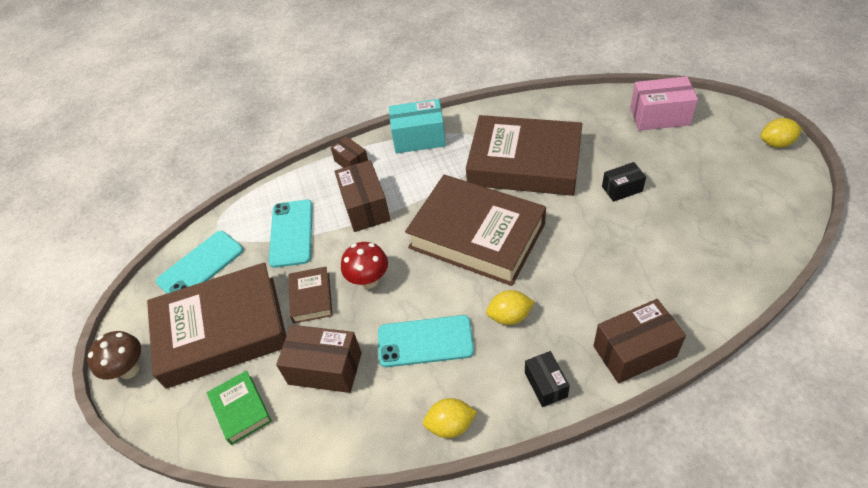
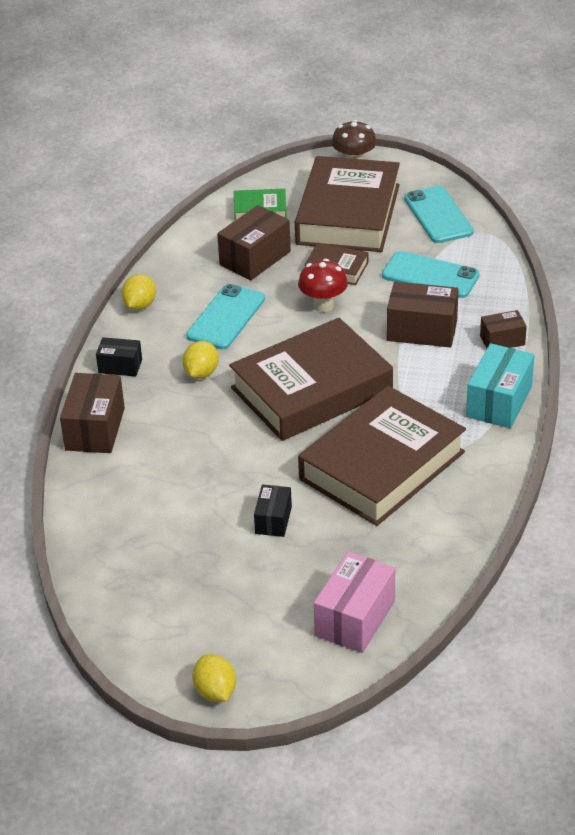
camera: 115 degrees right, 10 degrees down
(776, 143) = (215, 692): yellow lemon -> yellow lemon turned 45 degrees counterclockwise

